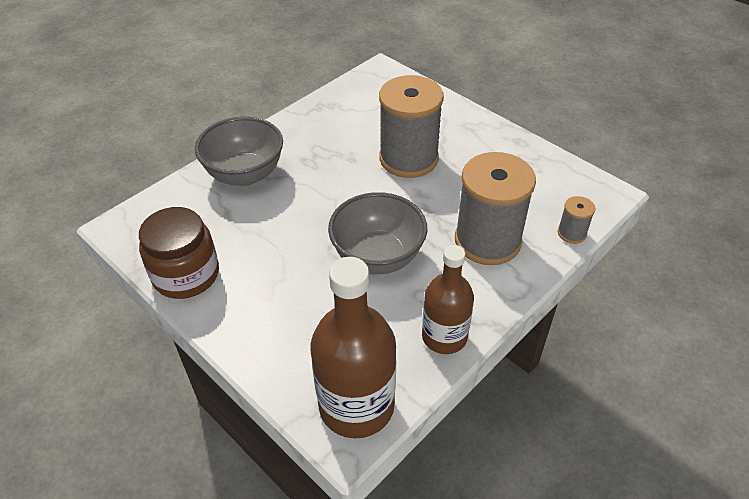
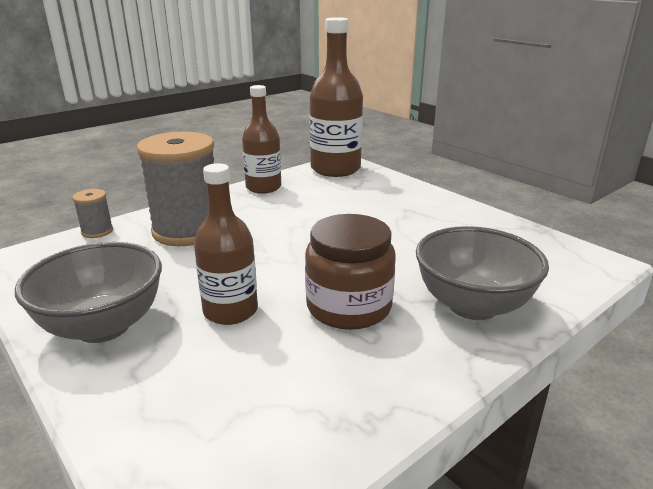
camera: 175 degrees left, 20 degrees down
(186, 275) = (492, 225): brown jar -> brown jar (349, 307)
(378, 257) = (303, 226): grey bowl -> grey bowl (103, 326)
(408, 158) = (230, 311): grey spool -> brown bottle

